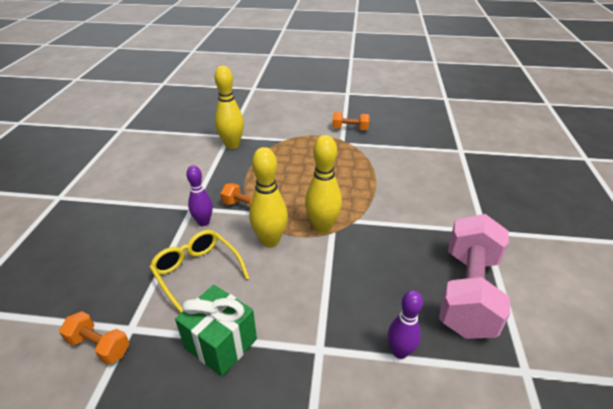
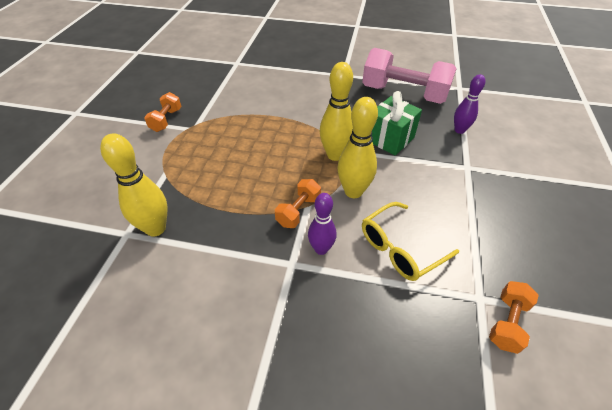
camera: 85 degrees left, 10 degrees up
(221, 343) = (478, 224): green gift -> green gift (390, 139)

